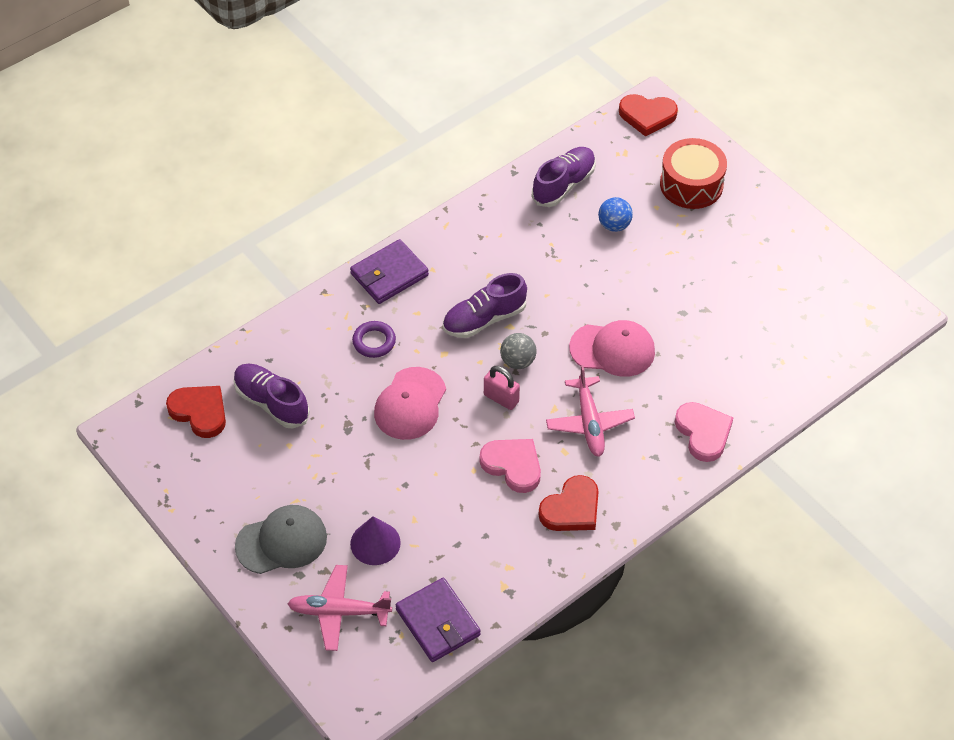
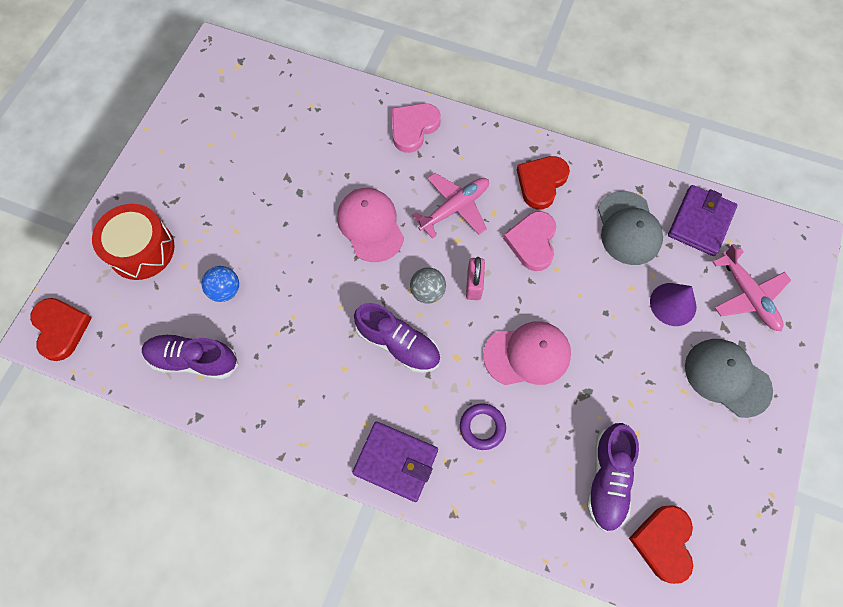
camera: 120 degrees left, 15 degrees up
(474, 554) = (628, 228): none -> grey cap
(571, 508) = (541, 182): red heart -> red heart turned 75 degrees counterclockwise

